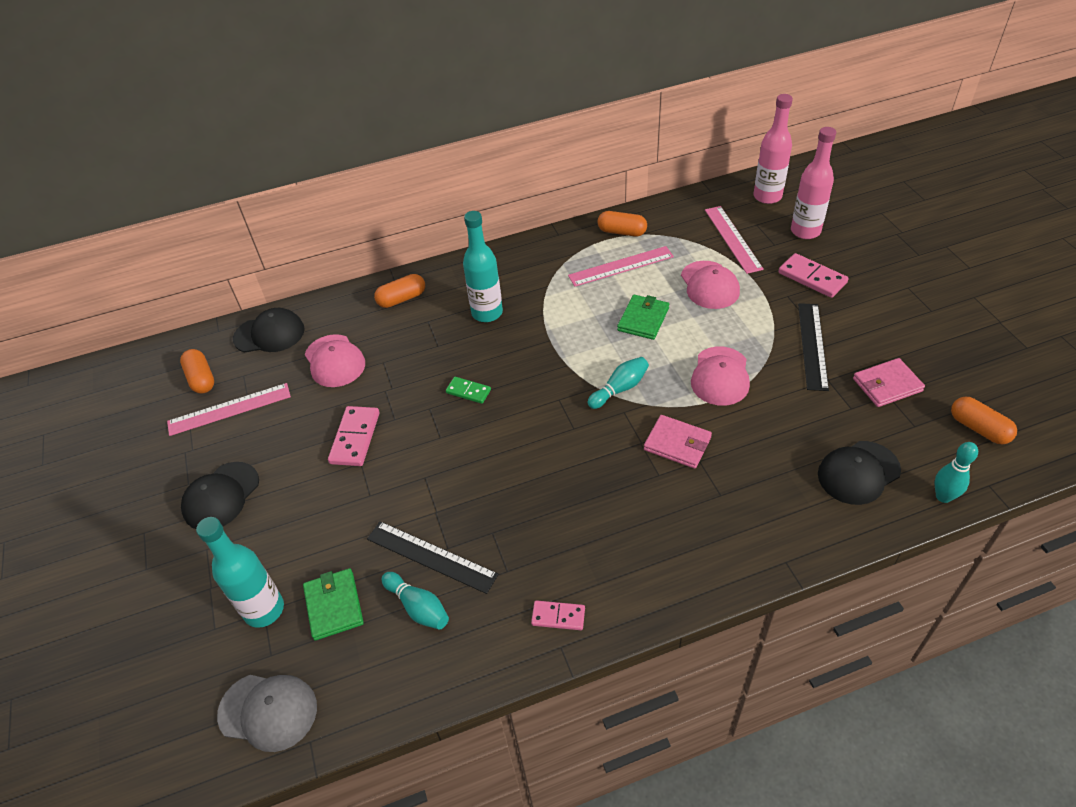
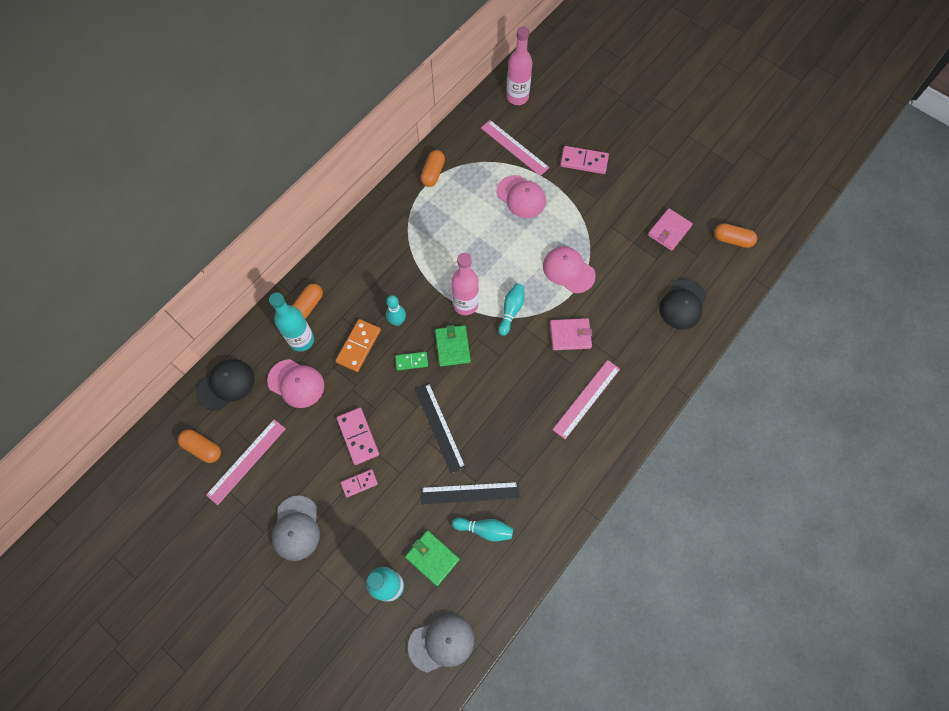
camera: 35 degrees left, 20 degrees up
(221, 496) = (296, 528): black cap -> grey cap
(423, 354) = (358, 346): none -> orange domino
(487, 313) = (381, 290): turquoise bottle -> turquoise bottle (301, 340)
(558, 616) = (569, 489): pink domino -> pink domino (359, 483)
(621, 266) = (451, 206): pink ruler -> pink ruler (586, 399)
(622, 232) = (433, 173): orange capsule -> orange capsule turned 60 degrees counterclockwise
(643, 319) = (493, 246): green wallet -> green wallet (452, 346)
(720, 376) = (568, 270): pink cap -> pink cap turned 150 degrees clockwise
(805, 231) = (559, 120): pink bottle -> pink bottle (465, 304)
(812, 345) = (611, 219): black ruler -> black ruler (439, 427)
(943, 496) = (734, 298): turquoise bowling pin -> turquoise bowling pin (397, 321)

